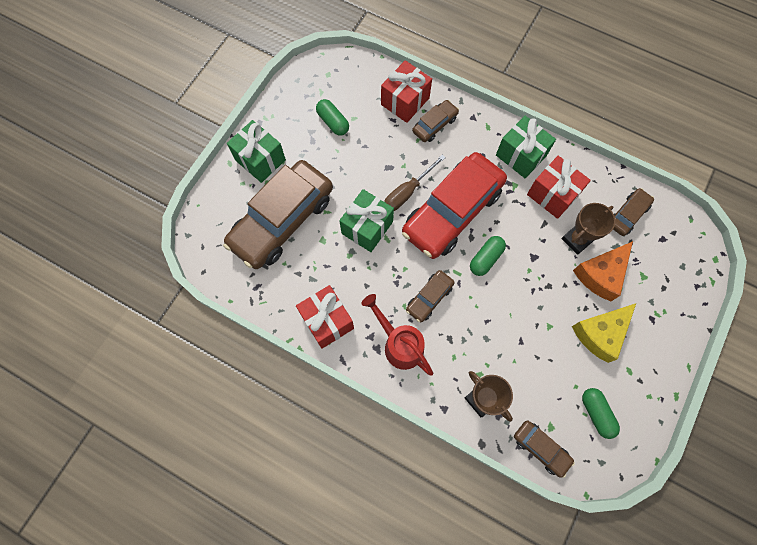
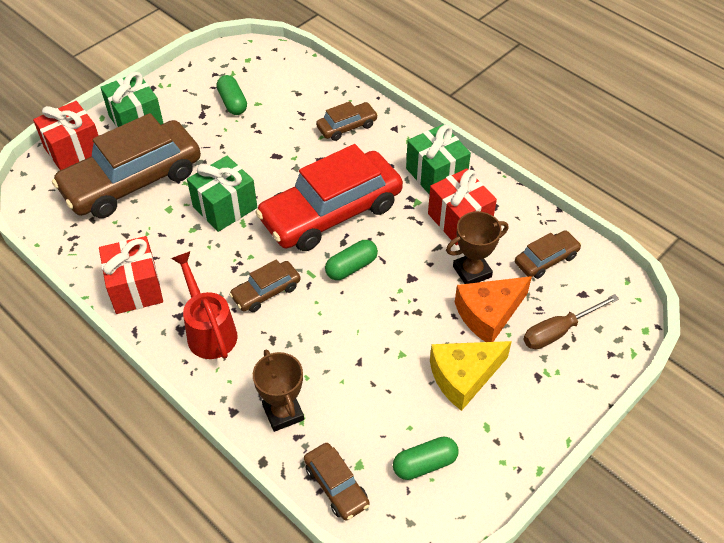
camera: 15 degrees right, 20 degrees down
(405, 101) = (322, 99): red gift -> red gift (74, 150)
(407, 192) = (287, 183): brown screwdriver -> brown screwdriver (558, 331)
(596, 413) = (424, 464): green capsule -> green capsule turned 75 degrees clockwise

